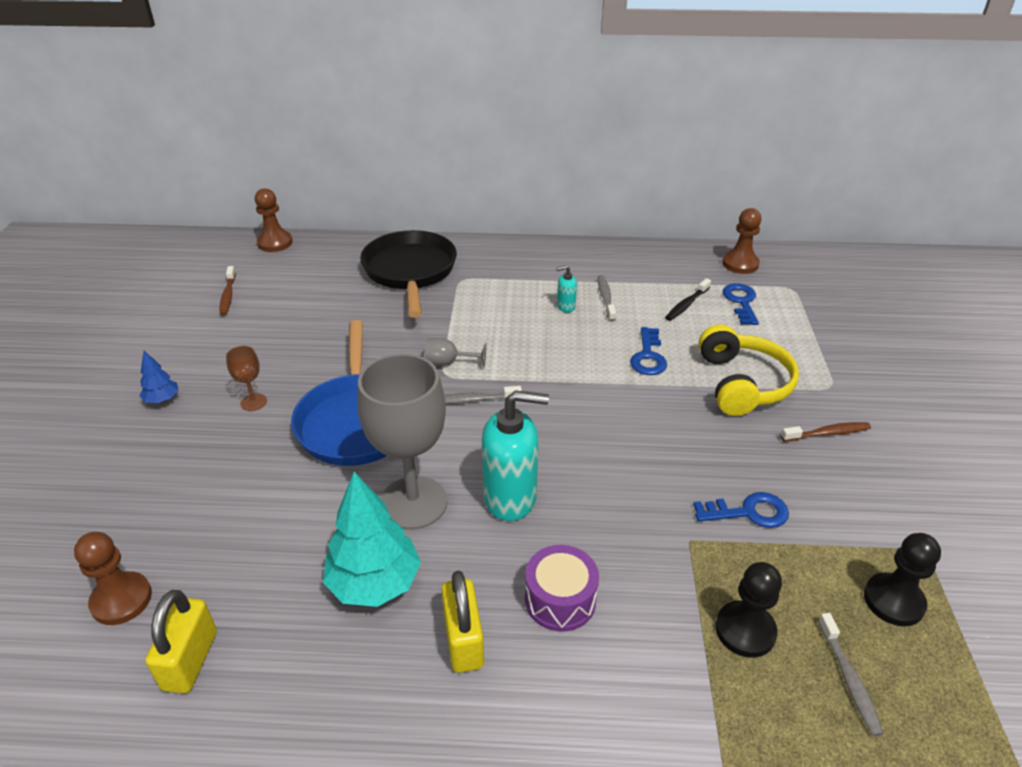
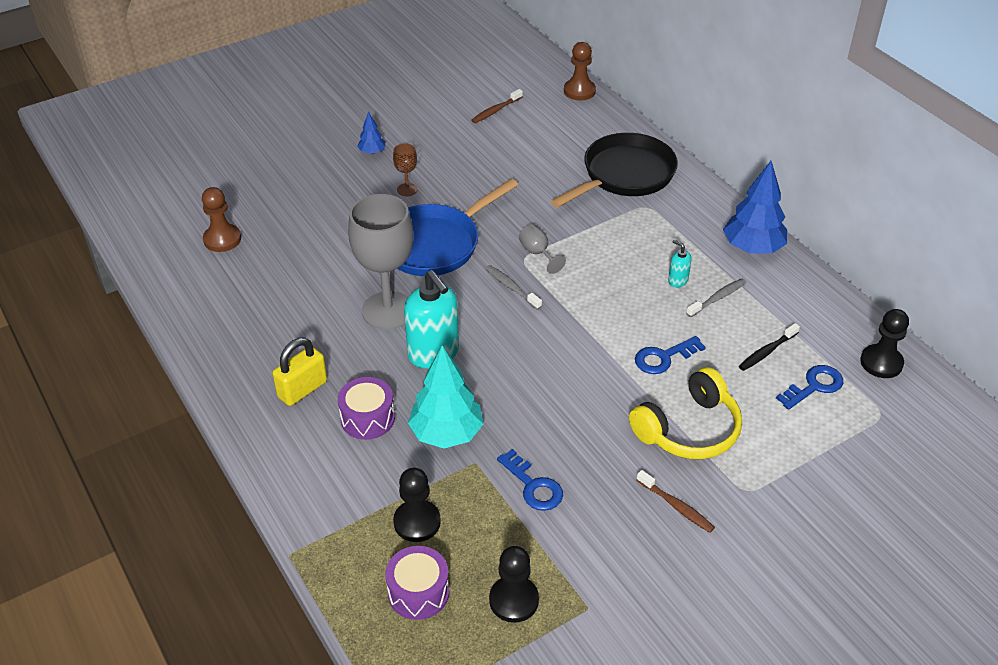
camera: 55 degrees right, 5 degrees up
(190, 660) = (207, 289): yellow padlock -> none
(374, 583) = (312, 329): turquoise tree -> turquoise tree (446, 433)
(567, 256) = (752, 248): none -> blue tree
(686, 304) = (767, 352): black toothbrush -> black toothbrush turned 45 degrees counterclockwise
(740, 264) = (881, 363): brown pawn -> black pawn
(849, 679) = (418, 592): grey toothbrush -> purple drum

